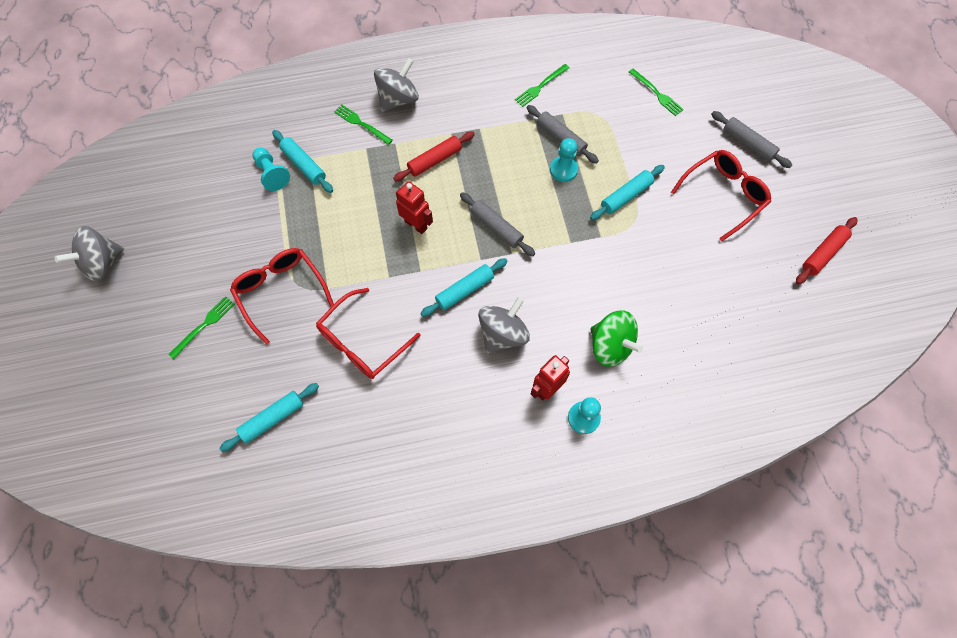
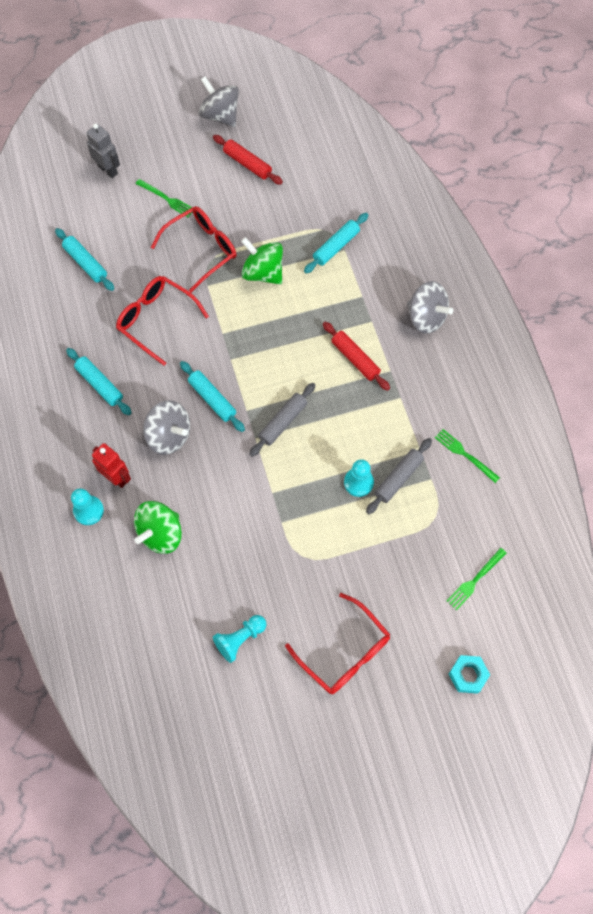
camera: 85 degrees right, 0 degrees up
(145, 390) = (108, 170): none -> grey robot
(272, 174) = (323, 222): turquoise pawn -> turquoise pawn (240, 639)
(322, 233) = (263, 272): none -> green spinning top
(361, 124) = (390, 288): green fork -> none
(416, 225) = (279, 350): red robot -> none
(626, 196) = (332, 547): turquoise rolling pin -> turquoise rolling pin (99, 384)
(738, 108) = (468, 675): none -> turquoise nut
(748, 143) = (418, 684): grey rolling pin -> none
(823, 253) = (280, 761): red rolling pin -> red rolling pin (247, 164)

